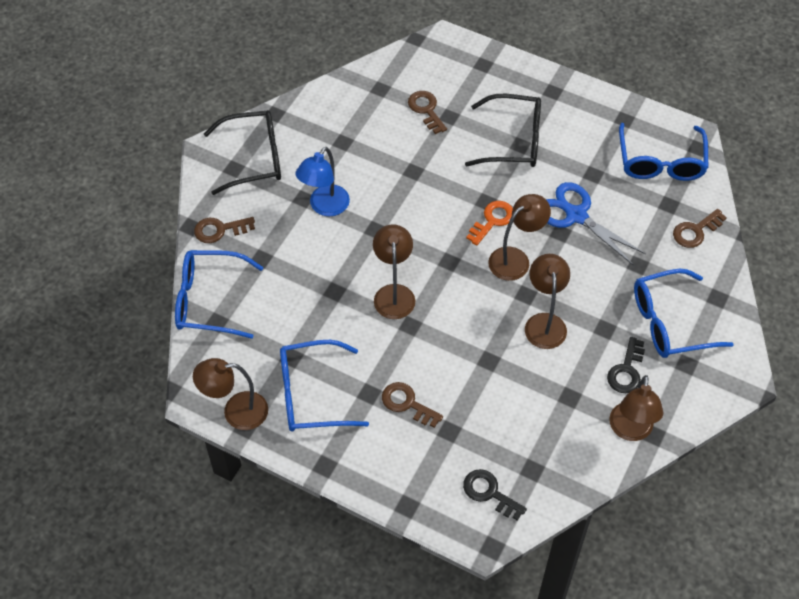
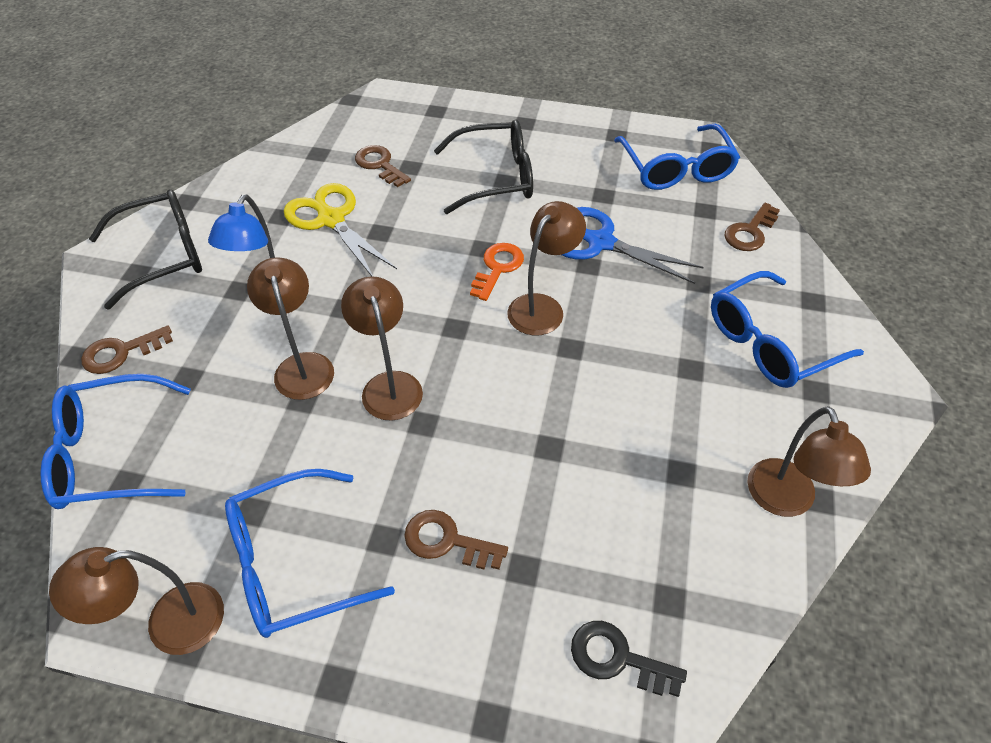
camera: 15 degrees left, 5 degrees down
(379, 153) = (331, 219): none -> yellow scissors
(544, 322) = (608, 378): brown lamp -> brown lamp (302, 365)
(626, 370) = (742, 417): black key -> none

